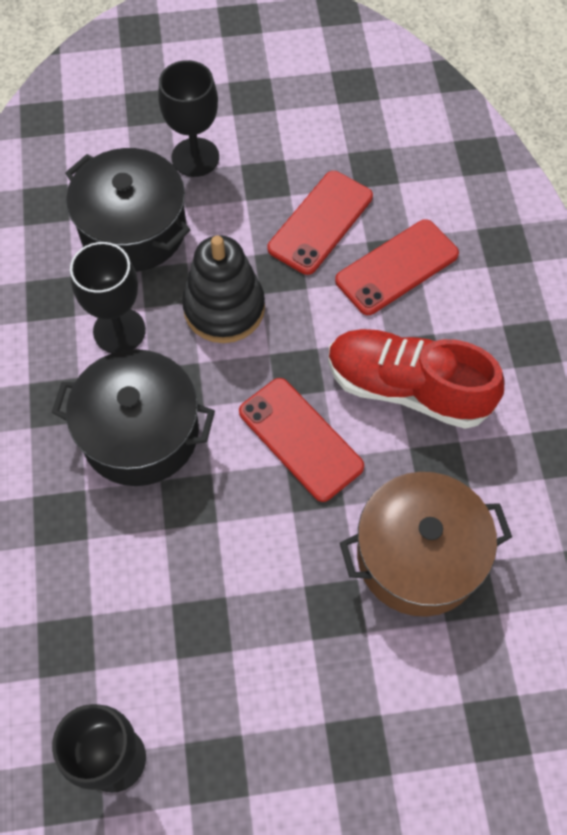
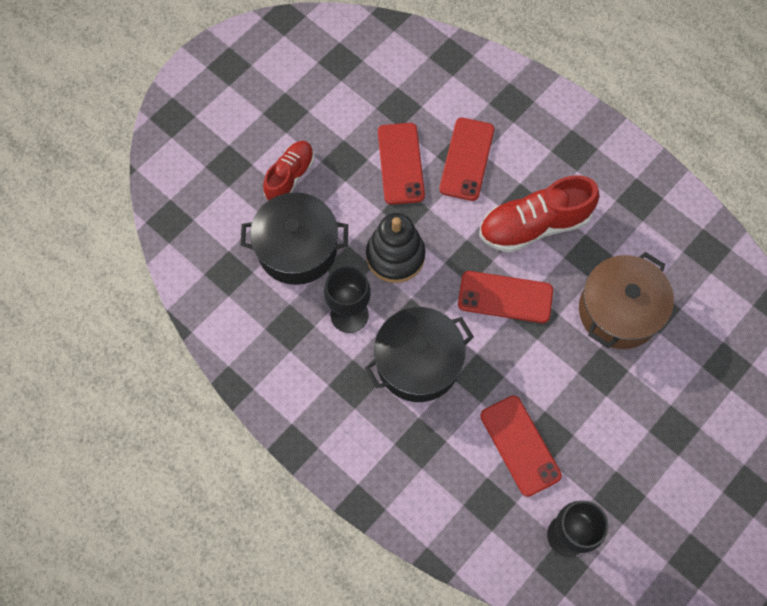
camera: 40 degrees left, 5 degrees up
(161, 611) = (520, 445): none -> red phone
(195, 157) = (290, 176): black goblet -> red shoe

